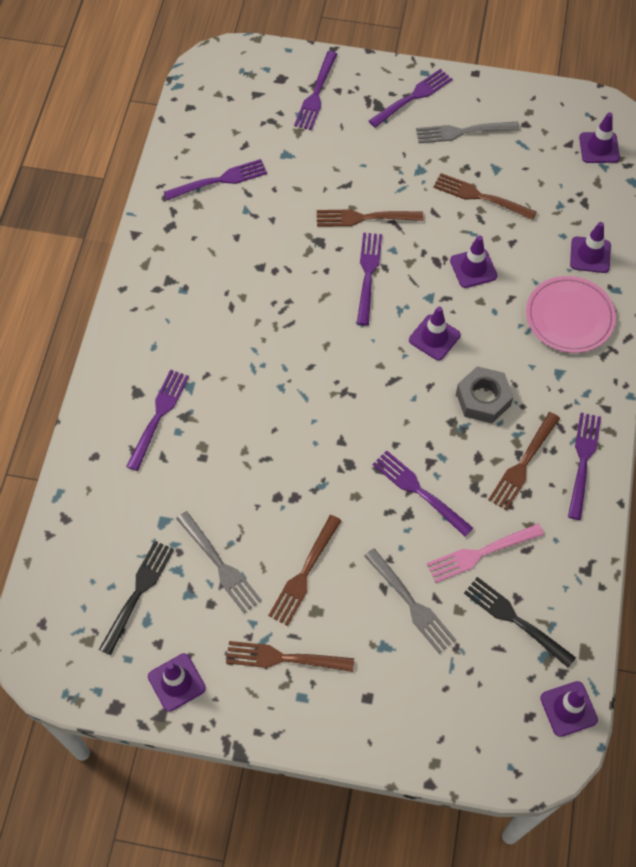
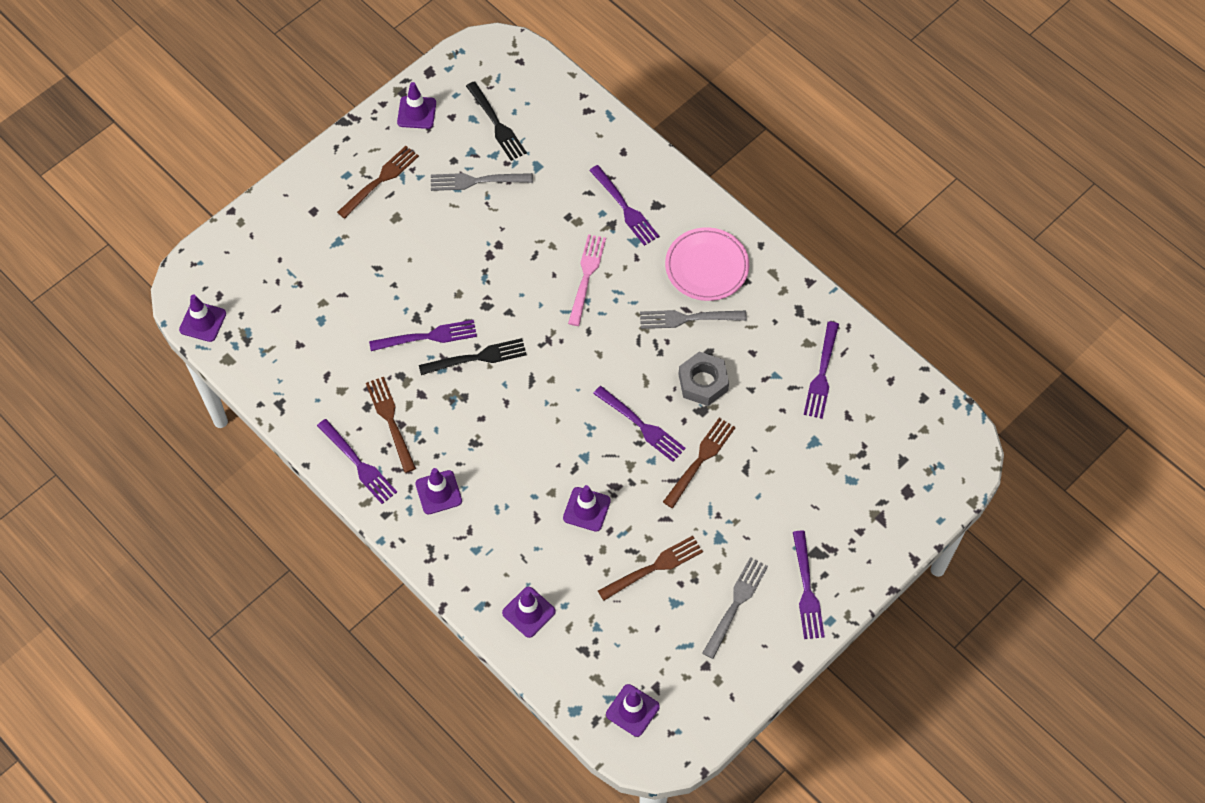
camera: 125 degrees right, 0 degrees up
(304, 573) = (428, 227): brown fork -> none
(316, 94) = (868, 510): purple fork -> none
(411, 603) = (352, 277): grey fork -> grey fork (688, 318)
(434, 337) = (545, 434): purple traffic cone -> purple traffic cone (438, 492)
(481, 553) = (349, 344): pink fork -> pink fork (586, 276)
(483, 399) = (464, 431): grey nut -> grey nut (703, 382)
(515, 620) = (285, 332): black fork -> black fork (477, 358)
(569, 317) = (484, 549): pink plate -> pink plate (706, 267)

